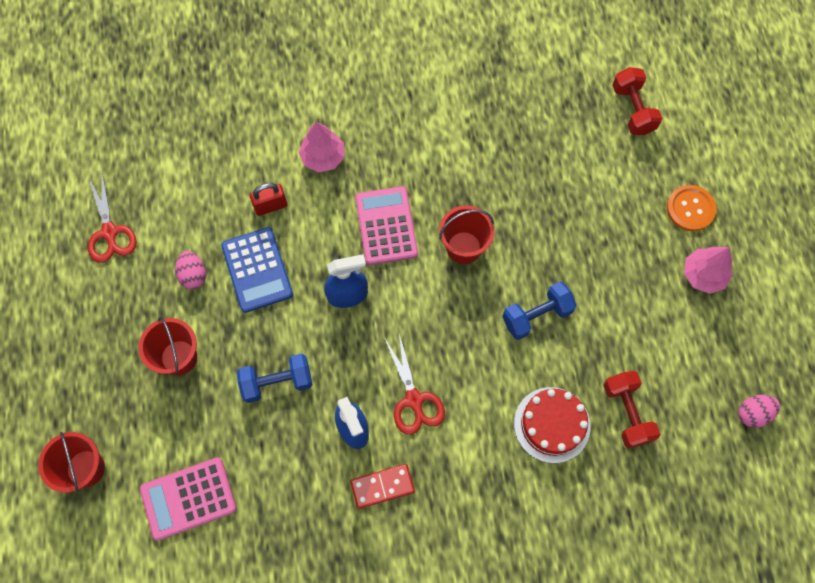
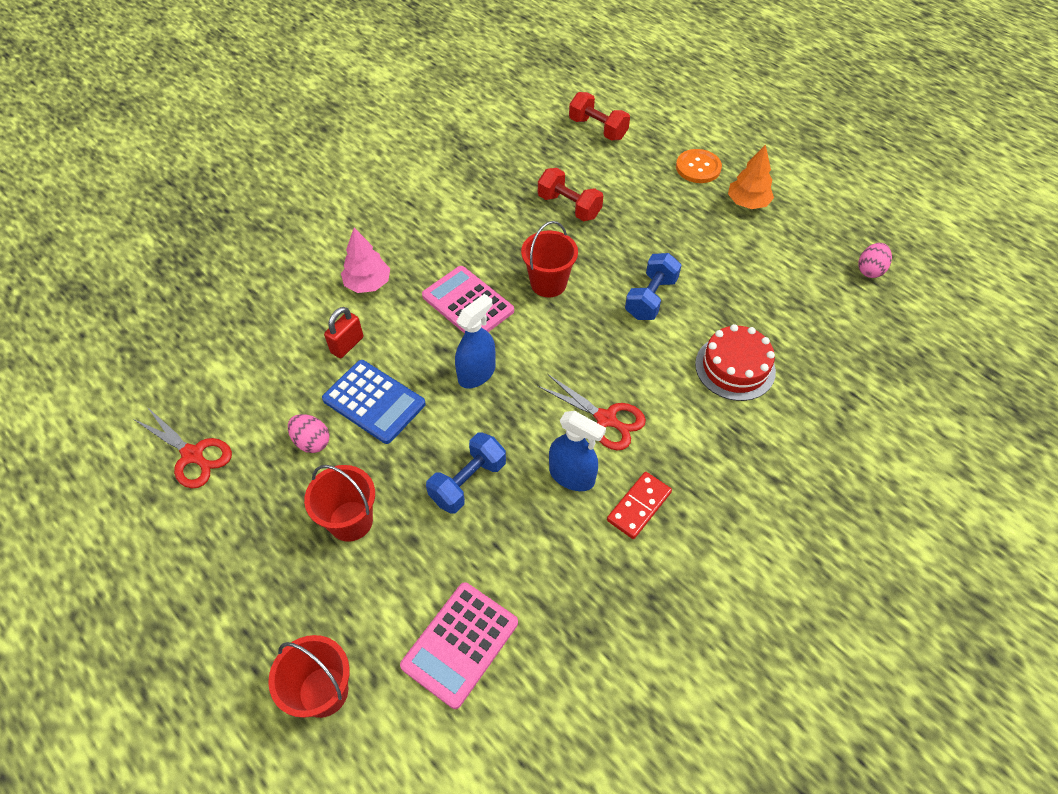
camera: 35 degrees left, 15 degrees down
(627, 412) = (782, 324): red dumbbell -> red dumbbell (569, 206)
(703, 275) = (747, 203): pink tree -> orange tree

